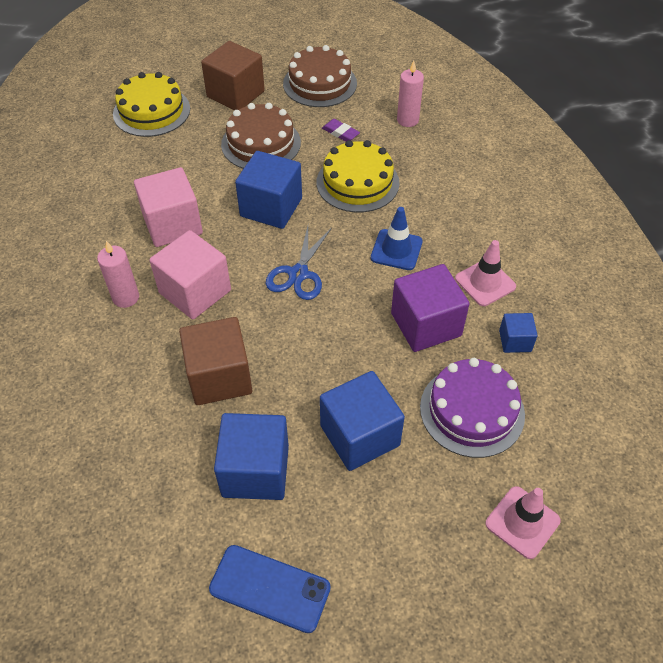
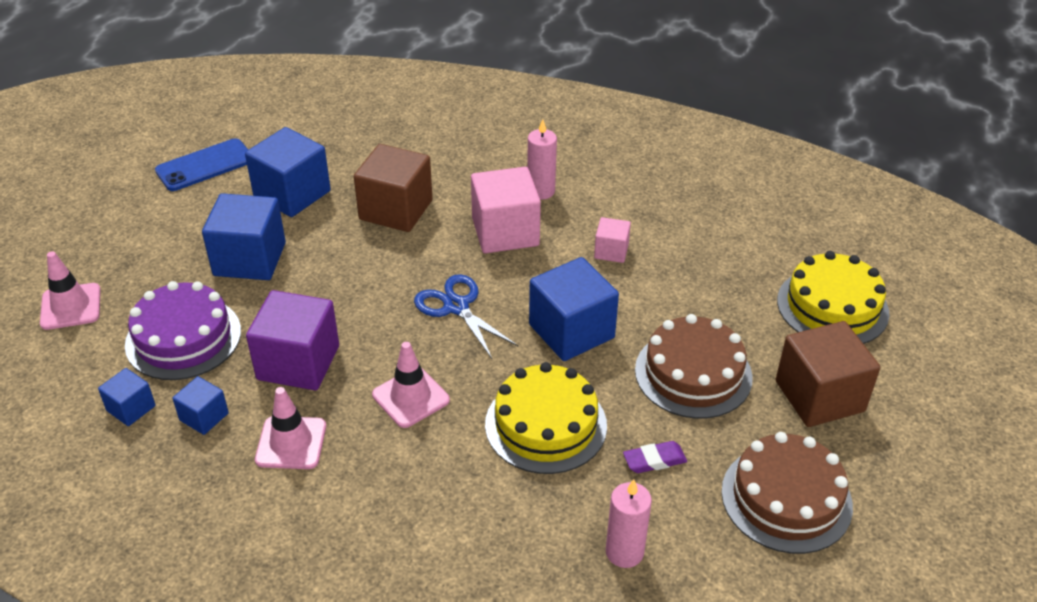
camera: 125 degrees right, 10 degrees down
(172, 225) = (611, 251): pink cube -> pink cube, size x0.52
(396, 250) = (410, 397): blue traffic cone -> pink traffic cone
(552, 387) = (131, 408): none -> blue cube

